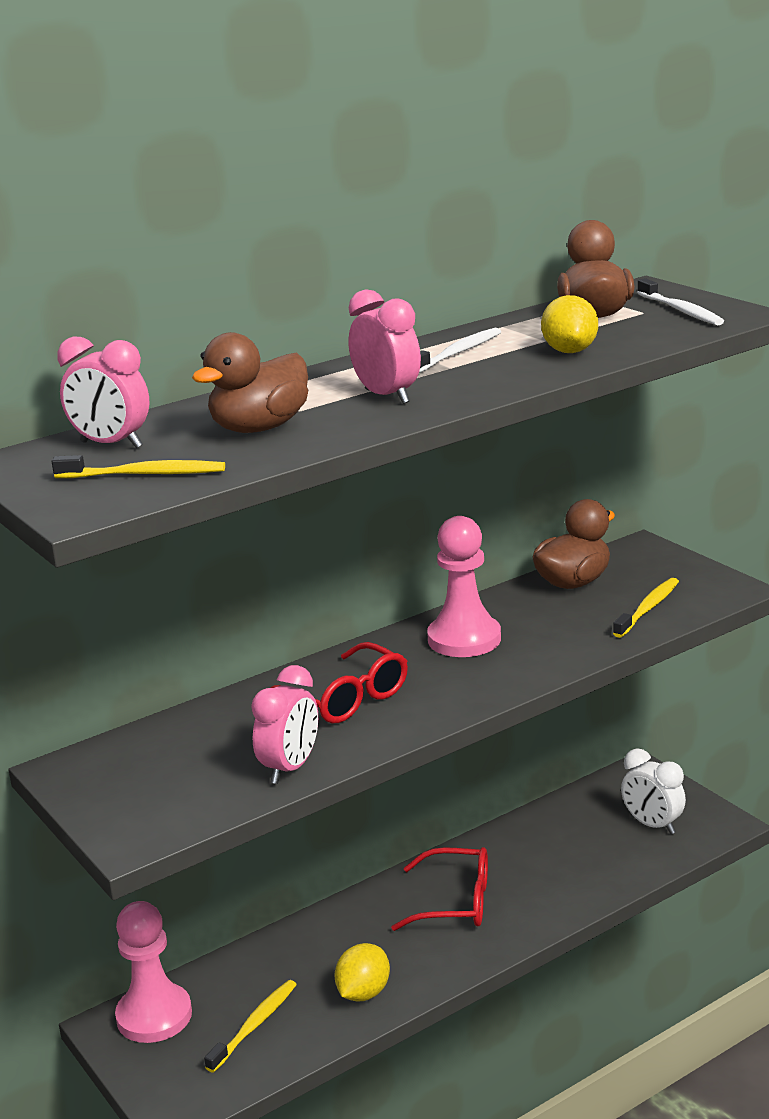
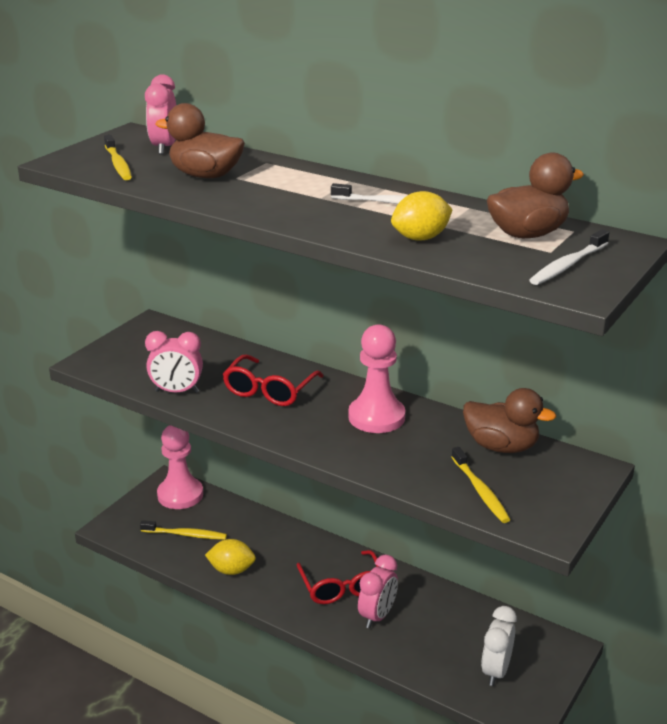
camera: 65 degrees right, 5 degrees up
(387, 396) = (282, 198): pink clock -> pink clock (377, 616)
(648, 608) = (480, 491): yellow toothbrush -> yellow toothbrush turned 60 degrees clockwise

